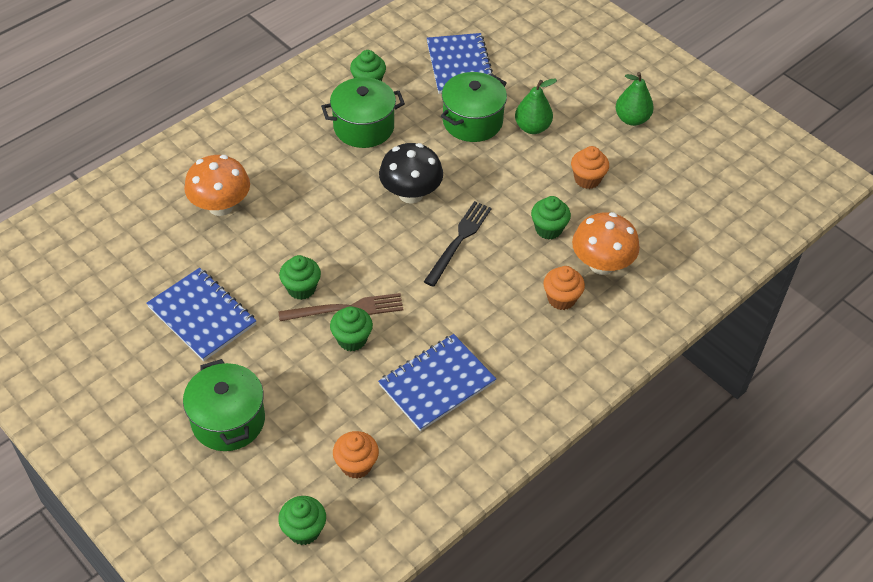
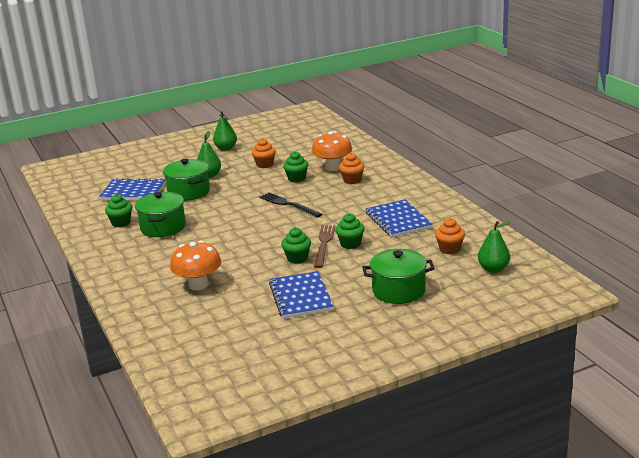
camera: 70 degrees left, 25 degrees down
(202, 316) = (300, 297): blue notebook -> blue notebook turned 75 degrees counterclockwise
(304, 530) = (493, 269): green cupcake -> green pear
(411, 194) = (238, 216): black mushroom -> none

